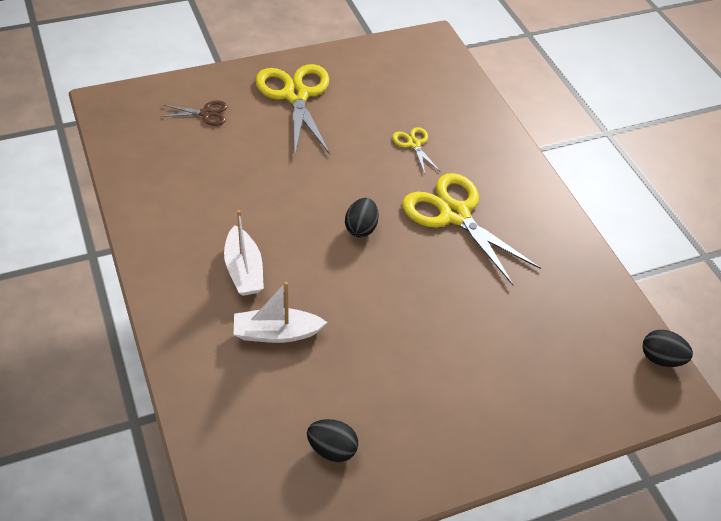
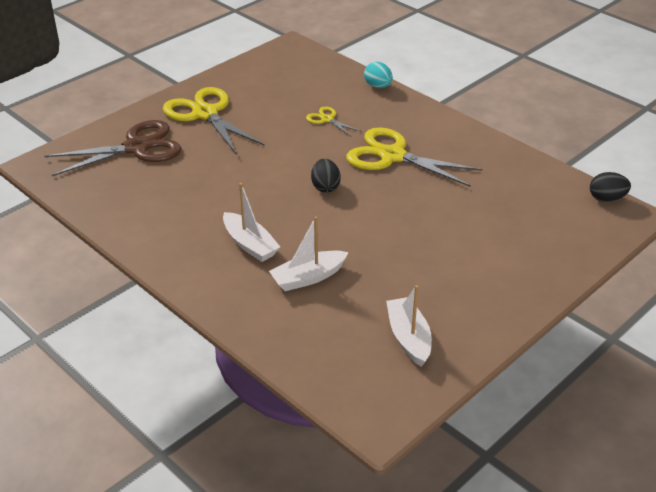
camera: 20 degrees left, 10 degrees down
(206, 113) = (137, 147): brown scissors -> brown scissors, size x2.11
(332, 449) = (408, 338): black egg -> white boat
(493, 120) = (378, 86): none -> turquoise egg

